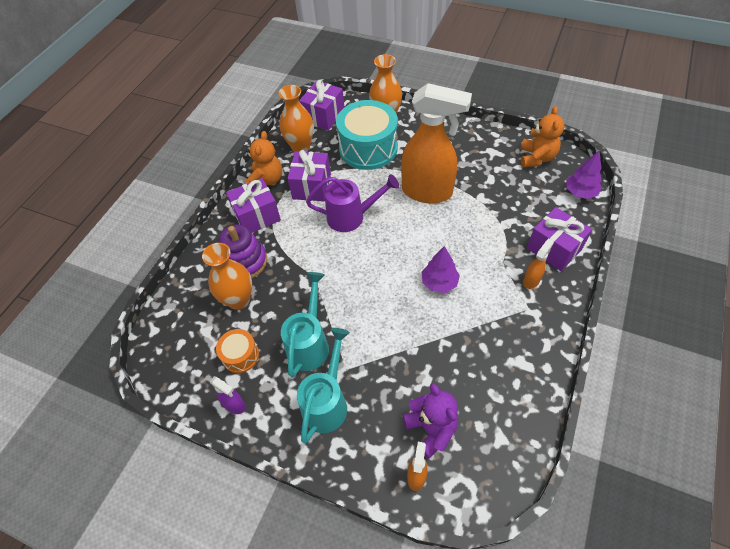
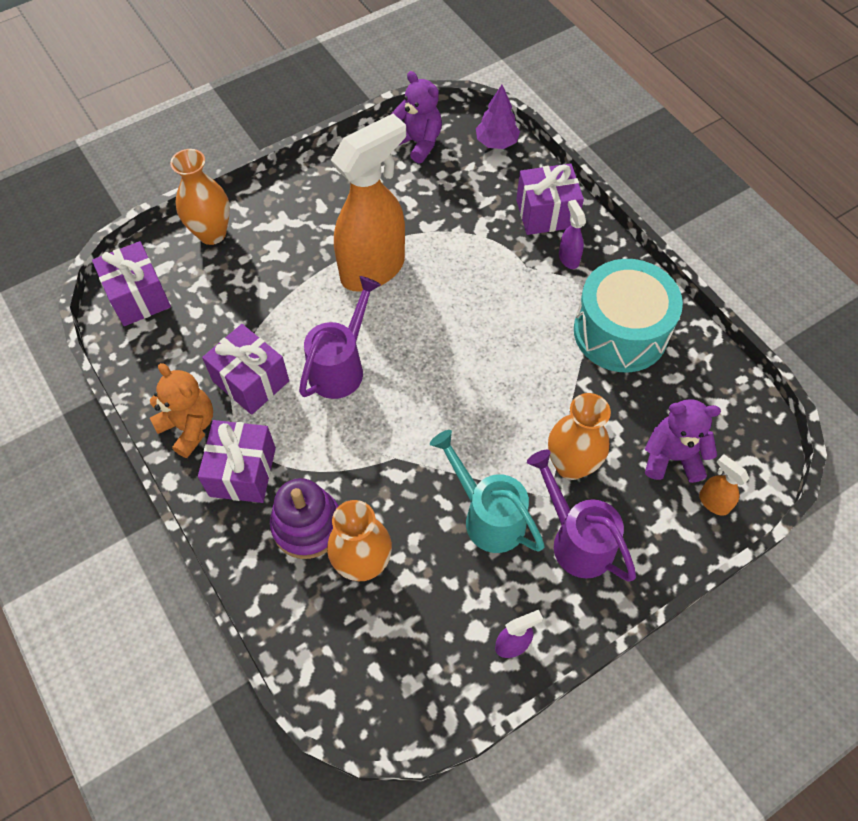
camera: 60 degrees left, 5 degrees up
(240, 355) = (448, 603): orange drum -> none
(301, 146) = (167, 354): orange vase -> orange vase (571, 465)
(327, 402) = (577, 540): turquoise watering can -> purple watering can
(368, 148) = (246, 283): turquoise drum -> turquoise drum (620, 332)
(439, 282) = (507, 339): purple tree -> none
(531, 280) = (568, 258): orange spray bottle -> purple spray bottle
(536, 158) = (418, 143): orange teddy bear -> purple teddy bear

